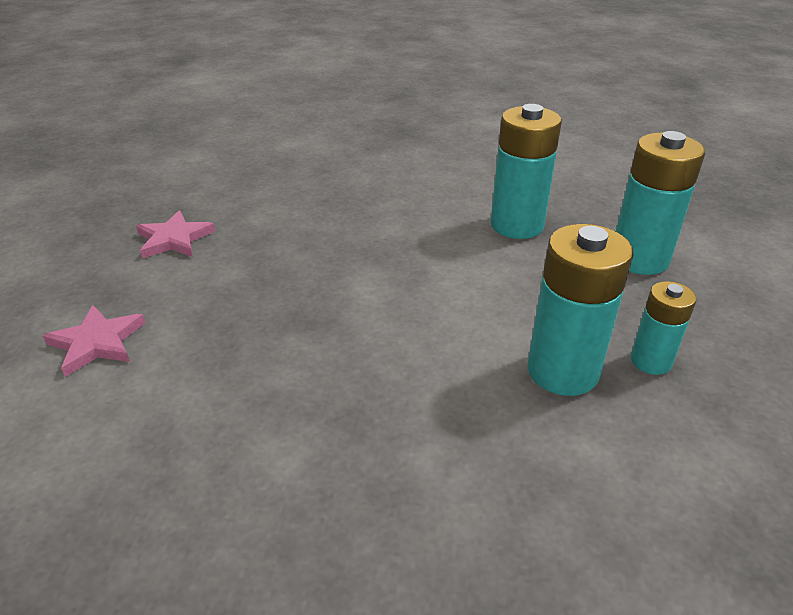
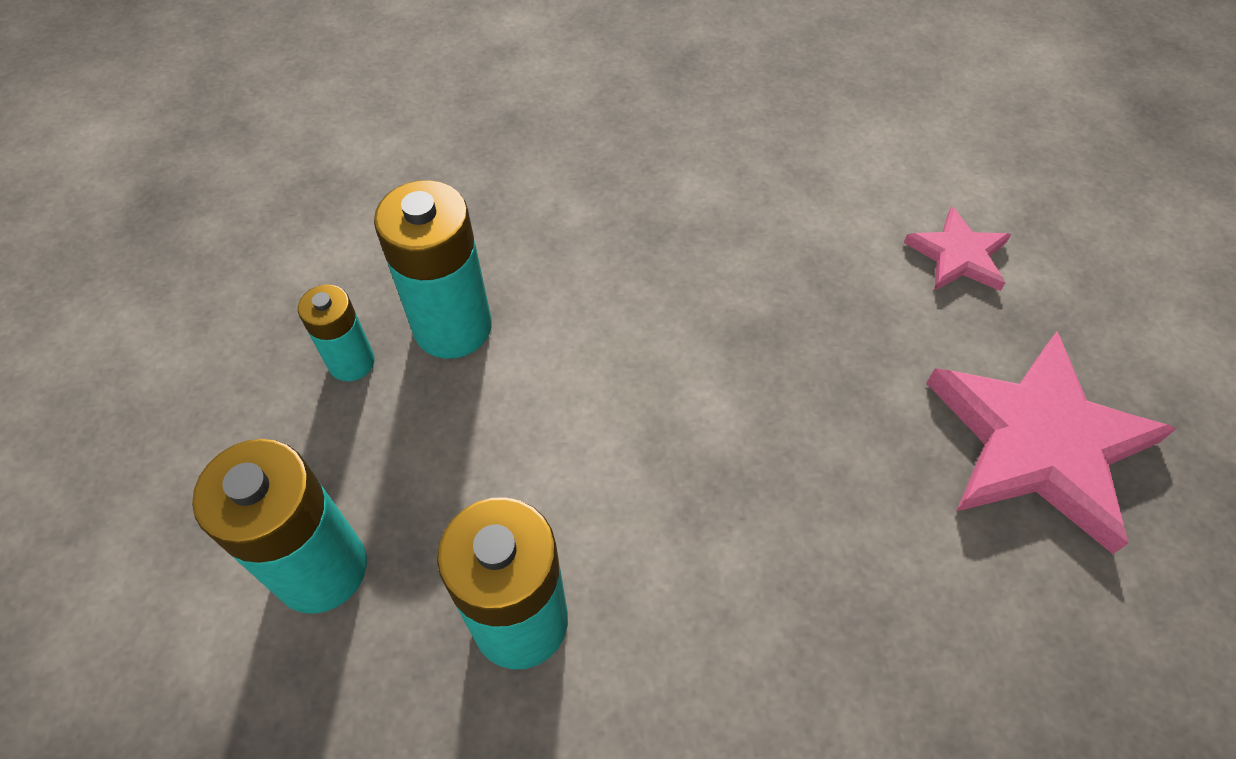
camera: 165 degrees right, 20 degrees up
(174, 239) = (1038, 443): pink star -> pink star, size x1.95

